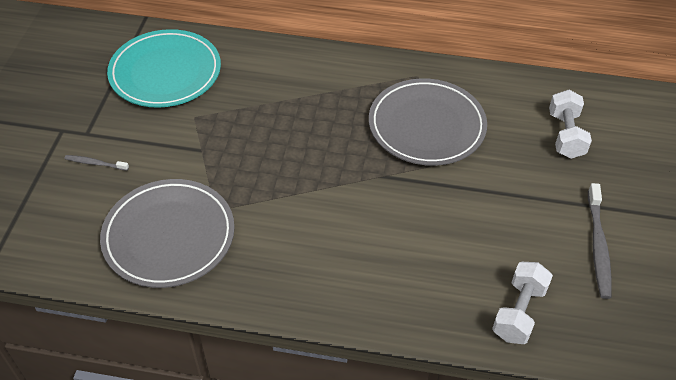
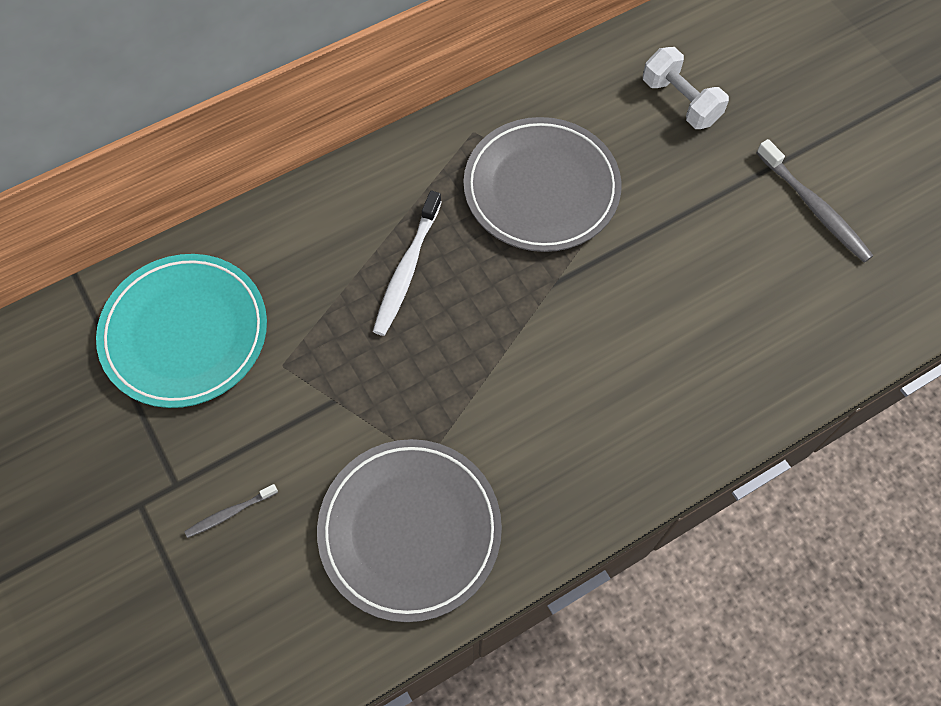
camera: 40 degrees left, 15 degrees up
(306, 116) = (407, 270): none -> white toothbrush
(518, 312) = (812, 334): white dumbbell -> none

